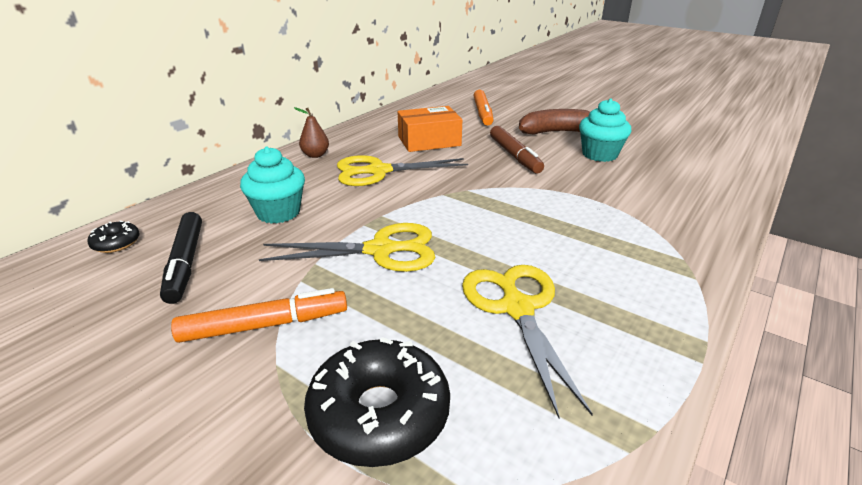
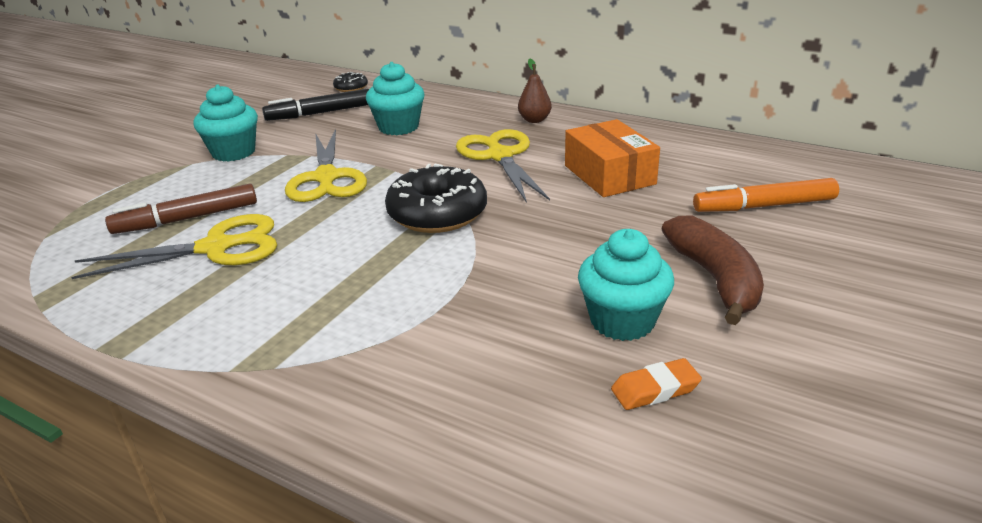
camera: 85 degrees right, 0 degrees up
(265, 325) = (233, 152): orange marker -> turquoise cupcake
(379, 414) = (127, 201): black donut -> black donut (437, 214)
(514, 156) = (582, 239): brown marker -> brown marker (187, 219)
(653, 154) = (655, 389): none -> orange eraser

